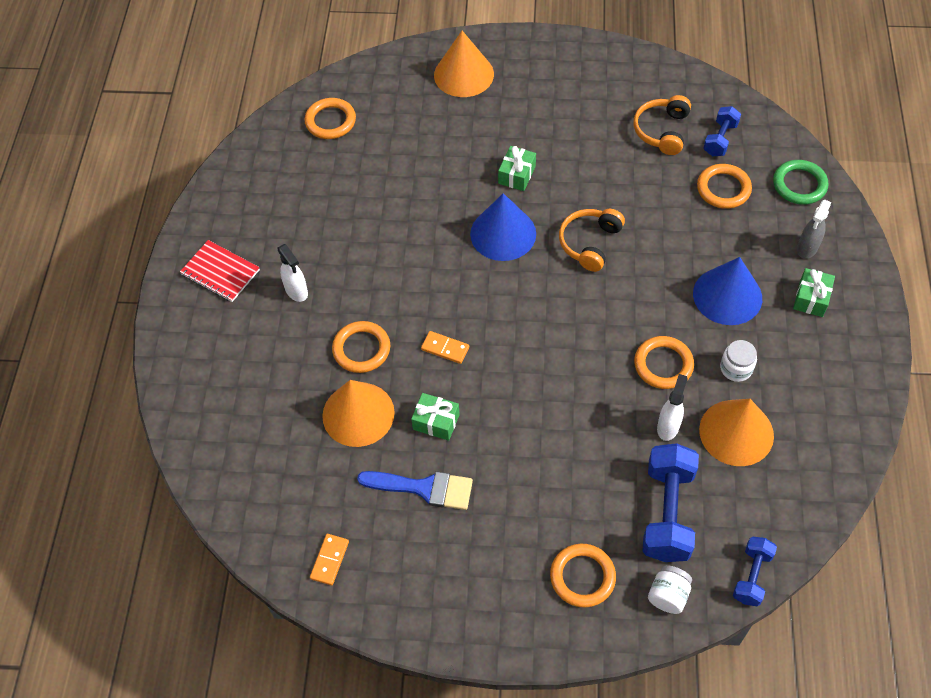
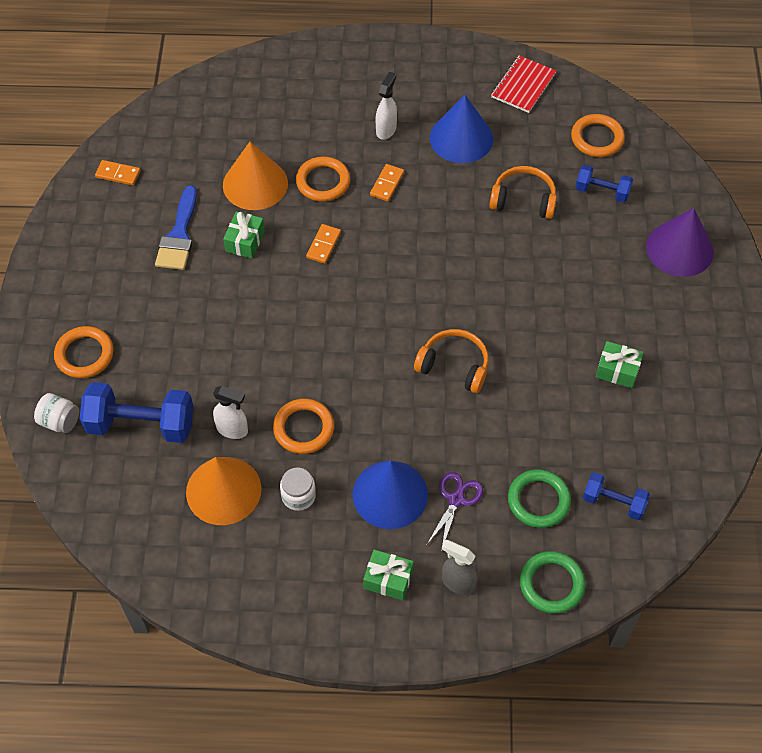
camera: 85 degrees right, 0 degrees up
(220, 272) = (405, 73): red notebook -> red notebook (523, 85)
(296, 291) = (386, 129): white spray bottle -> white spray bottle turned 150 degrees clockwise
(370, 292) = (387, 184): none -> orange domino
(463, 74) = (679, 249): orange cone -> purple cone
(503, 233) = (462, 289): blue cone -> blue cone (461, 138)
(517, 175) = (541, 300): green gift -> green gift (617, 370)
(662, 131) = (620, 441): orange headphones -> orange headphones (523, 200)
(723, 189) = (538, 500): orange ring -> green ring
(728, 247) = (456, 499): none -> purple scissors
(751, 576) = (71, 492): blue dumbbell -> blue dumbbell (602, 191)

